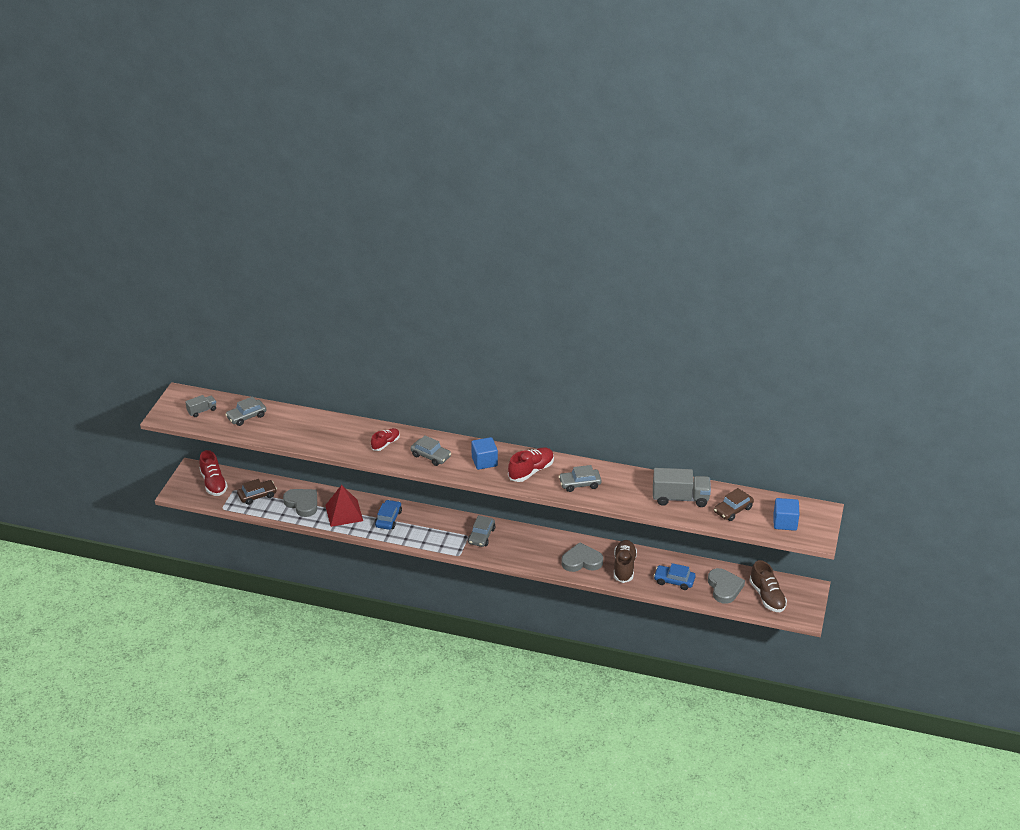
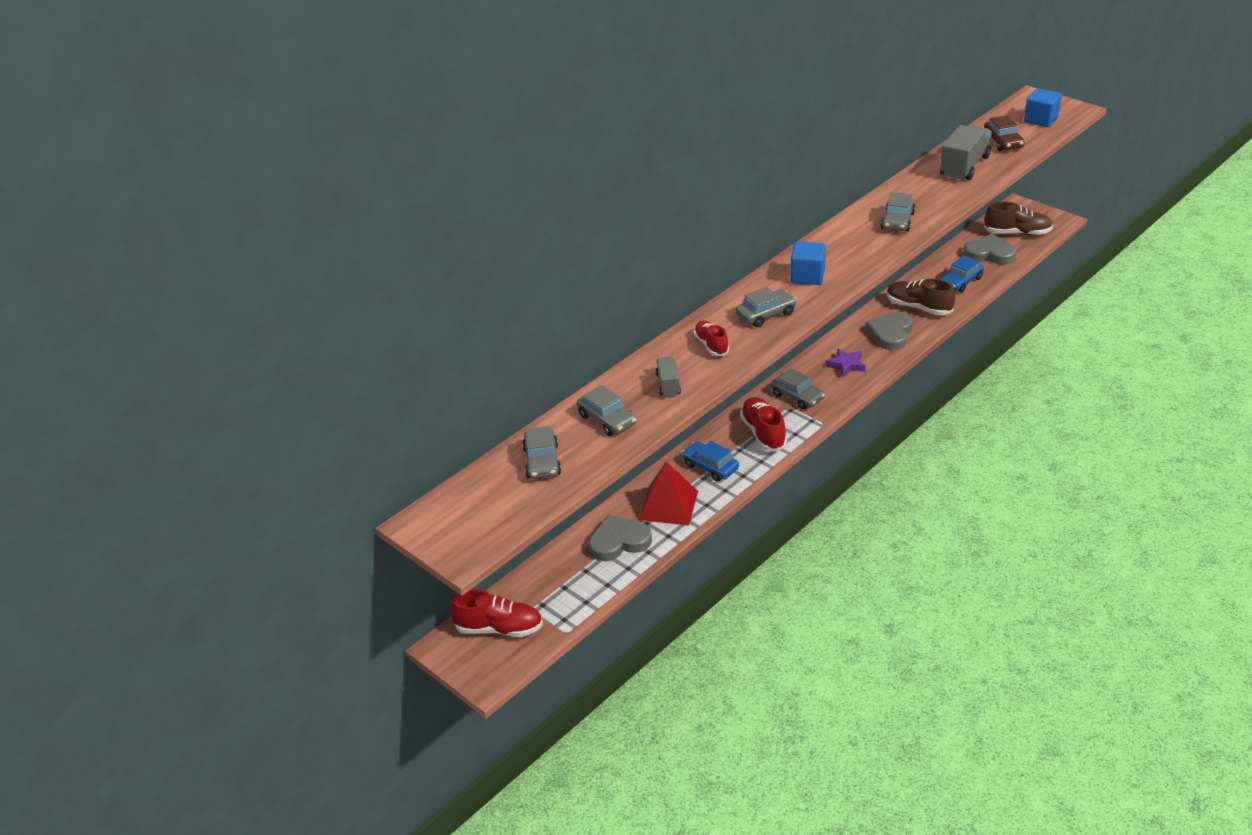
camera: 60 degrees left, 0 degrees up
(202, 411) = (486, 506): grey truck -> grey truck (668, 384)
(257, 495) = (565, 585): brown car -> none
(294, 427) = (607, 419): none -> grey car
(530, 549) = (846, 365): none -> purple star
(531, 471) = (850, 248): red shoe -> red shoe (763, 433)

